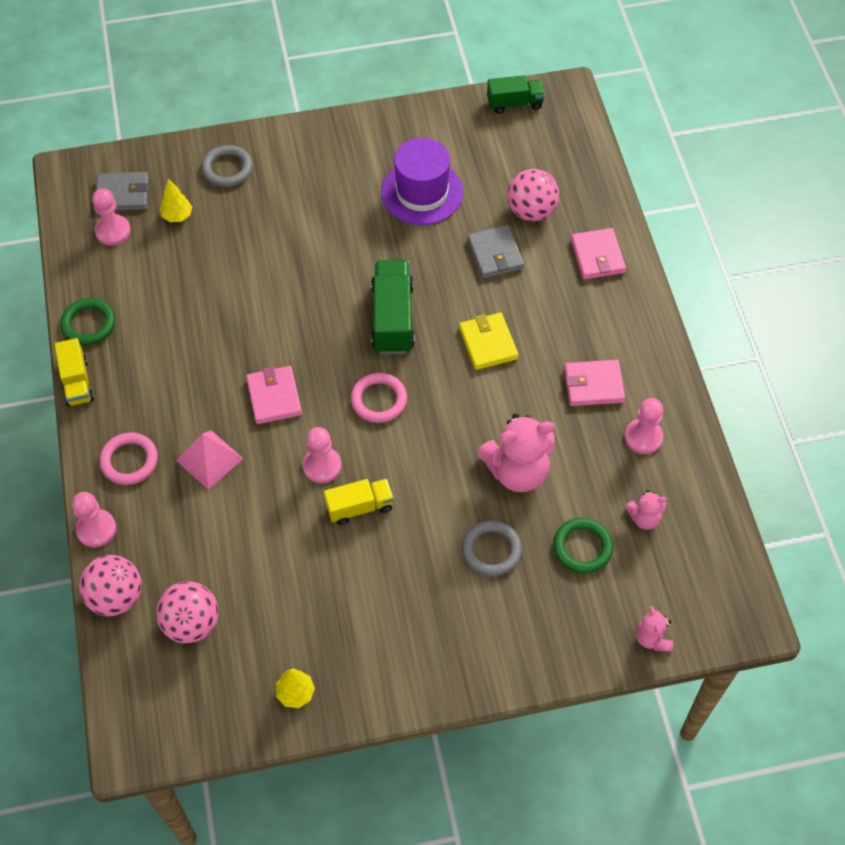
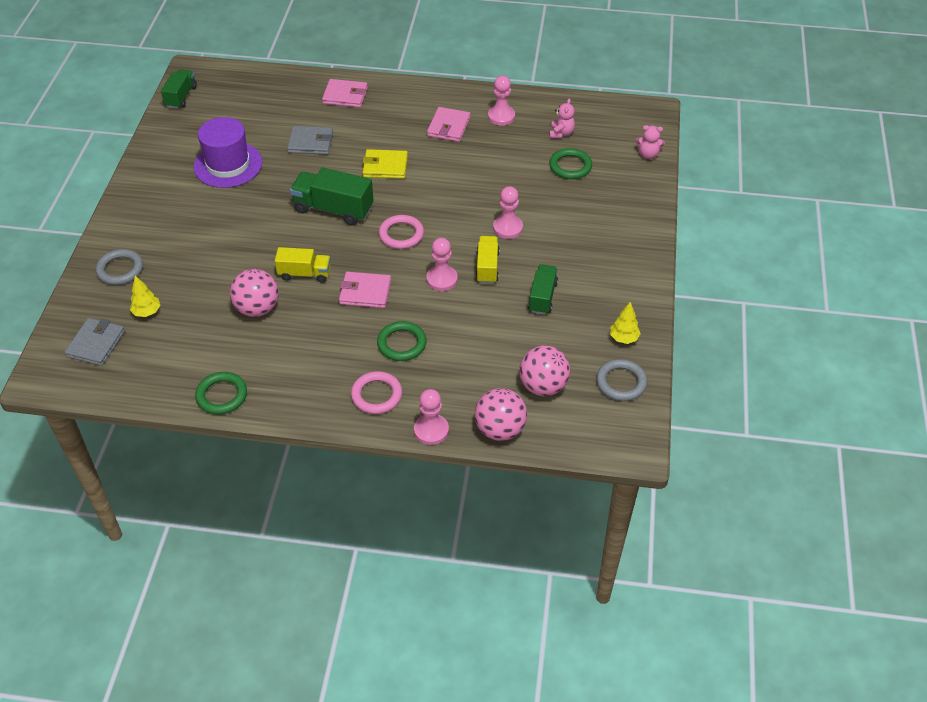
camera: 70 degrees left, 10 degrees down
(77, 382) = (278, 415): yellow truck -> yellow truck (304, 274)
(113, 231) = (132, 359): pink pawn -> pink pawn (508, 228)
(209, 459) = (401, 344): pink pyramid -> green ring
(332, 582) = (542, 297): none -> green truck
(491, 550) = (553, 209): grey ring -> grey ring (621, 382)
(517, 471) = (497, 180): pink teddy bear -> none
(531, 211) = (285, 115): pink ball -> pink ball (257, 308)

